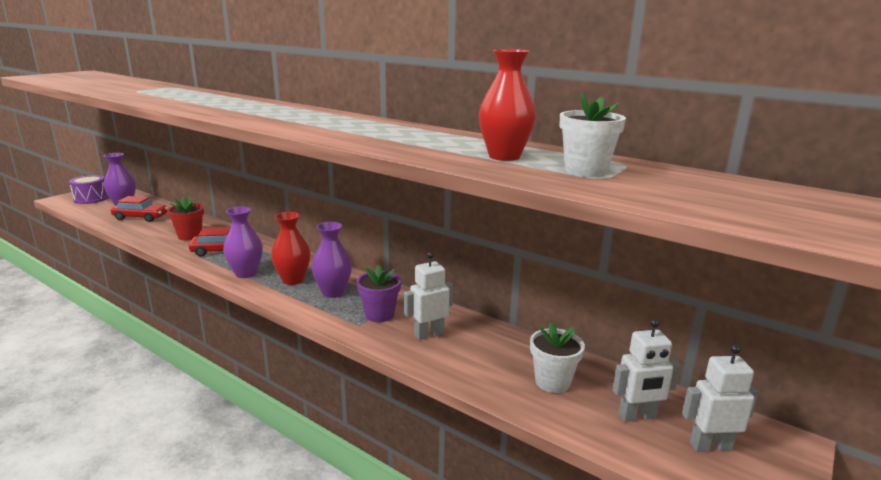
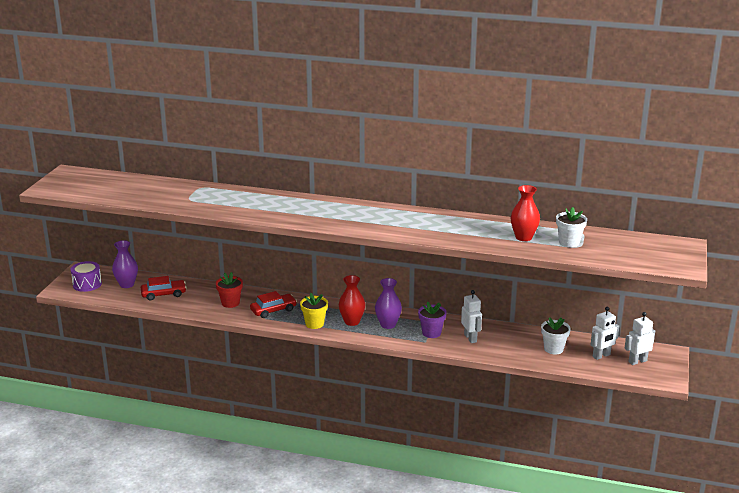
camera: 20 degrees left, 5 degrees up
(246, 273) = (314, 324): purple vase -> yellow flower pot
(429, 334) = (470, 338): white robot -> white robot turned 120 degrees clockwise

